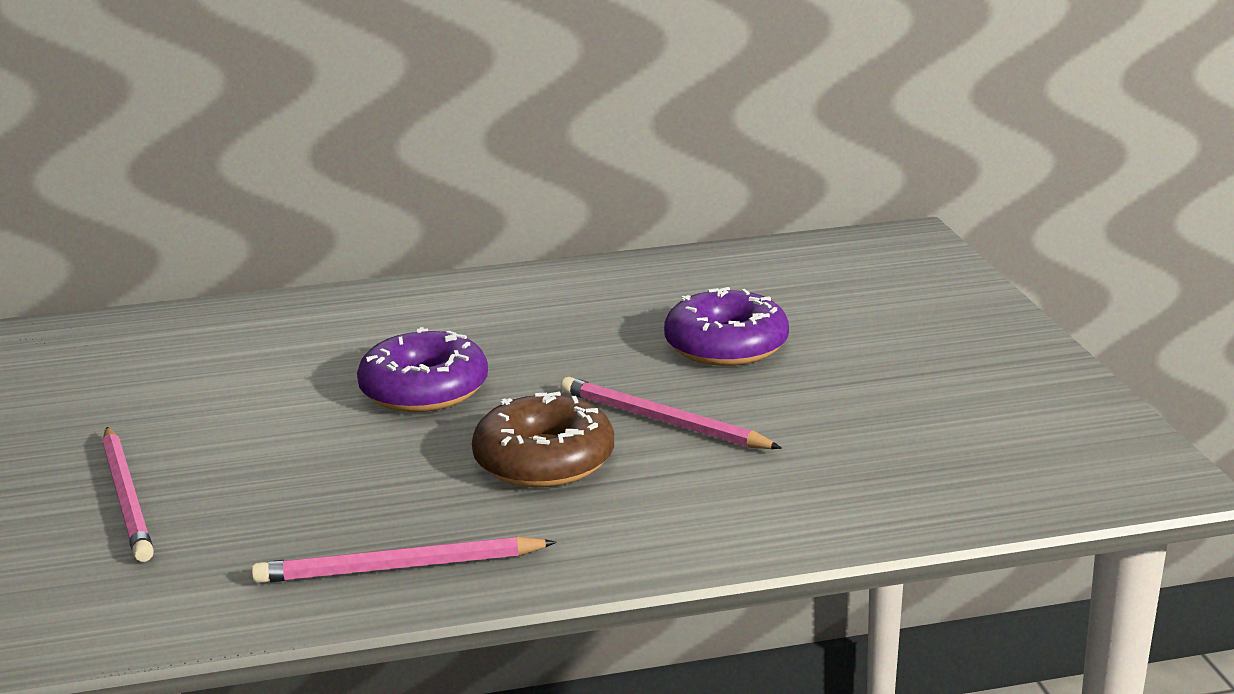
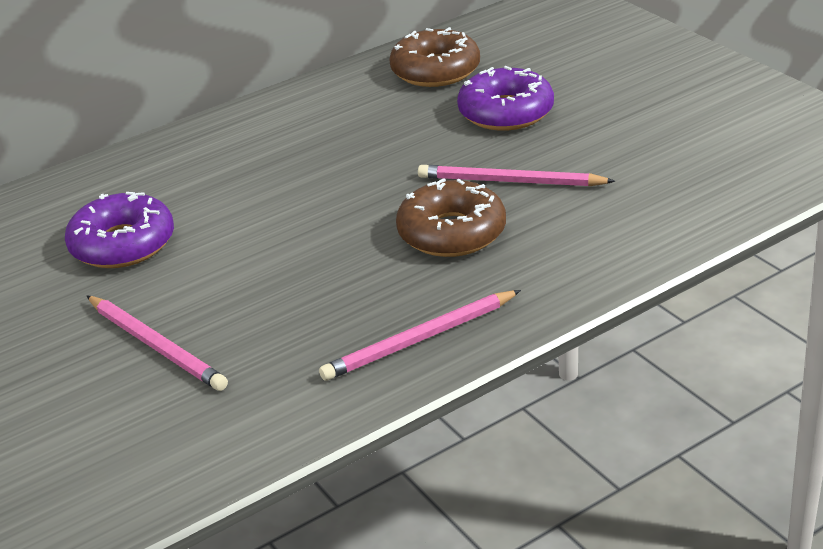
camera: 20 degrees left, 10 degrees up
(424, 389) = (310, 201): purple donut -> purple donut (123, 244)
(687, 285) = (435, 71): none -> brown donut

